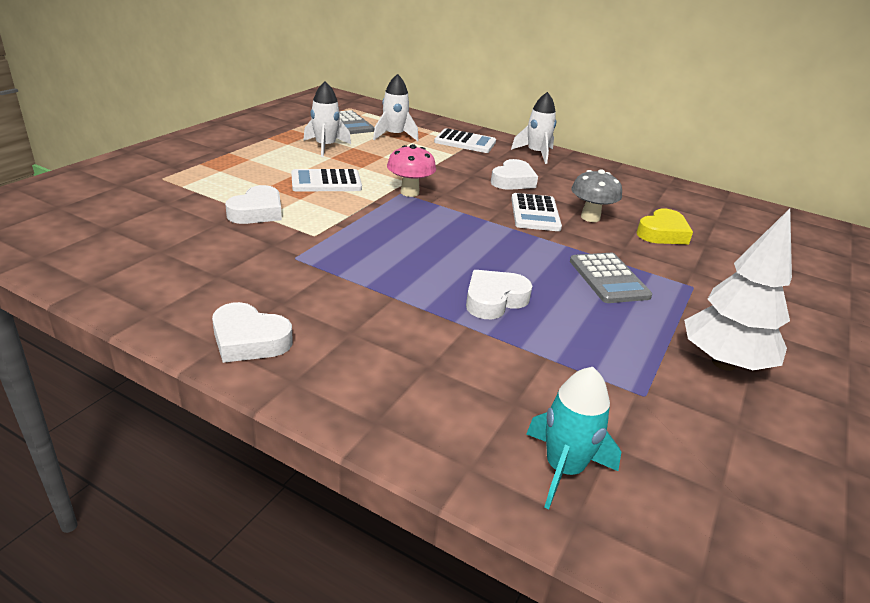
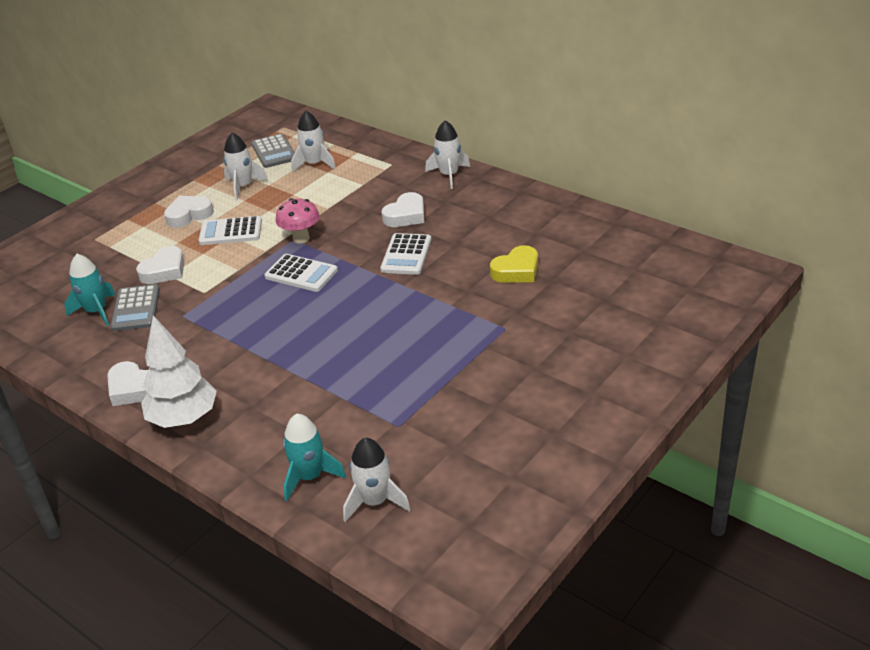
camera: 15 degrees right, 5 degrees up
(176, 248) = (96, 311): none -> turquoise rocket
(465, 142) = (382, 166): white calculator -> white calculator (301, 274)
(494, 300) = (325, 348): white heart -> white heart (189, 215)
(590, 217) = (457, 256): grey mushroom -> none
(608, 279) = (433, 323): grey calculator -> grey calculator (136, 309)
(684, 508) = (375, 501): none -> white rocket
(723, 363) = (479, 398): white tree -> white tree (184, 418)

